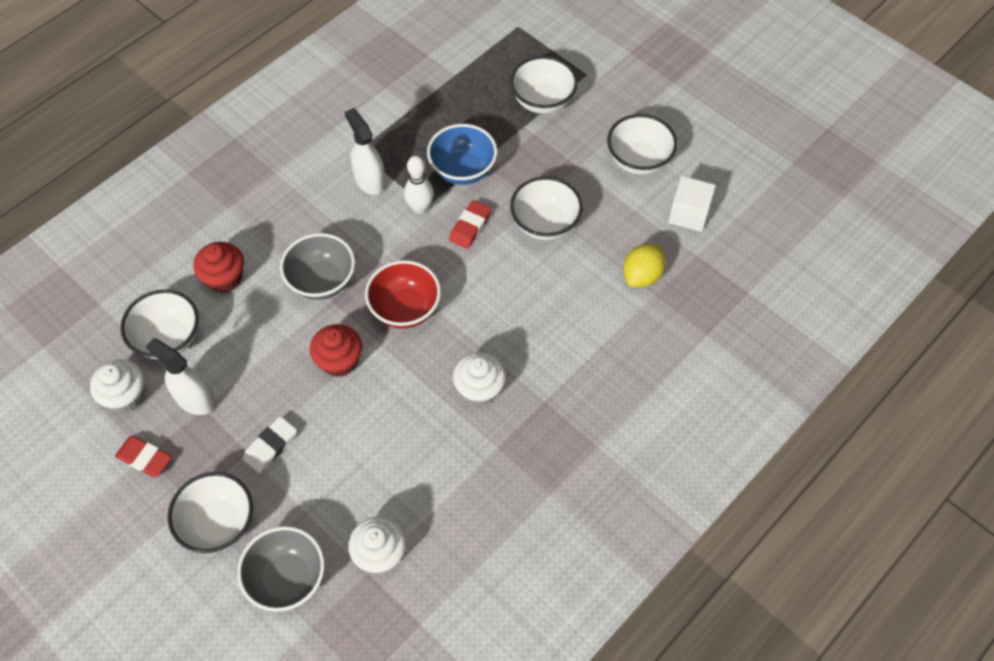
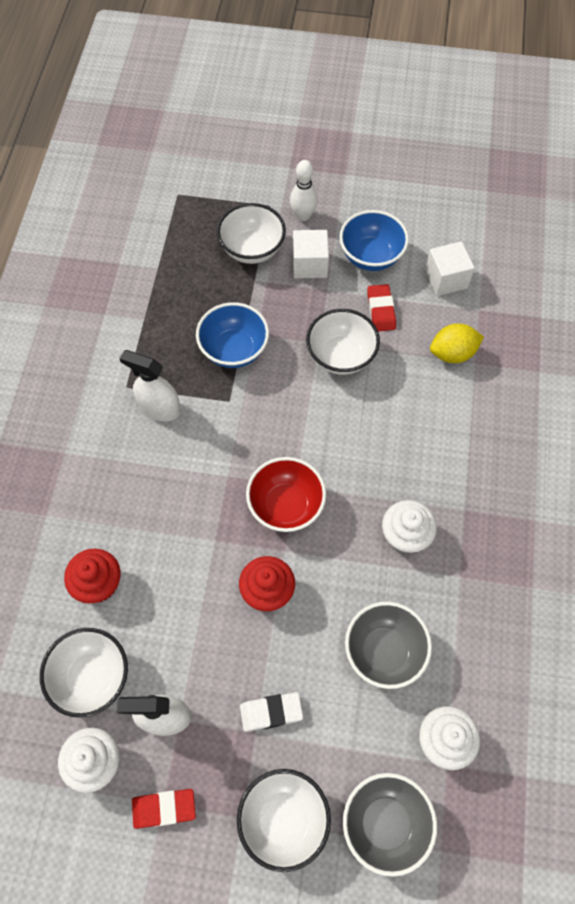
camera: 35 degrees left, 5 degrees up
(270, 446) = (271, 712): white eraser -> white eraser turned 75 degrees clockwise
(322, 281) = (192, 528): grey bowl -> grey bowl (384, 651)
(420, 208) = (225, 406): white bowling pin -> white bowling pin (303, 216)
(470, 227) = (281, 397): red eraser -> red eraser (381, 310)
(580, 138) = (310, 264): none -> white cube
(638, 160) = (371, 256): white bowl -> blue bowl
(642, 276) = (452, 353): yellow lemon -> yellow lemon turned 75 degrees clockwise

